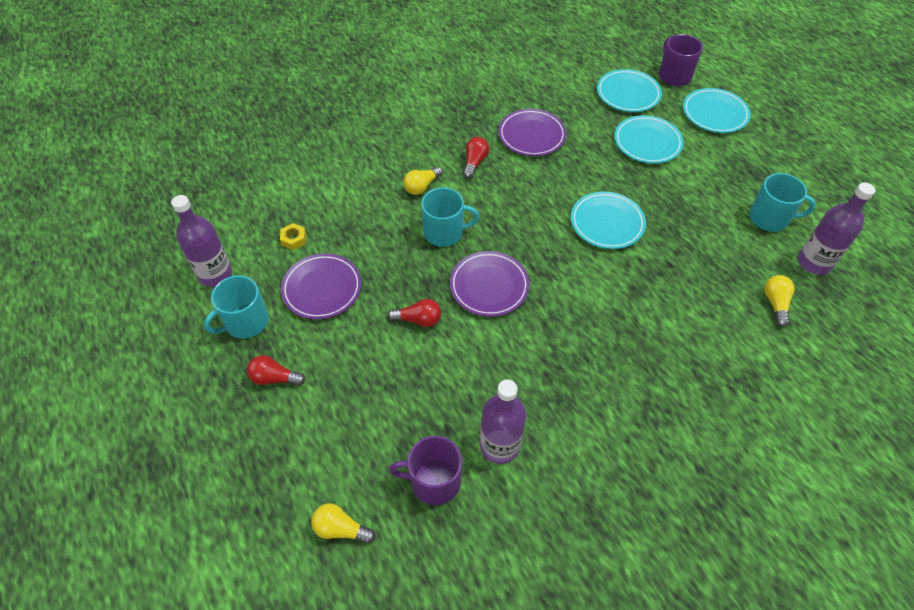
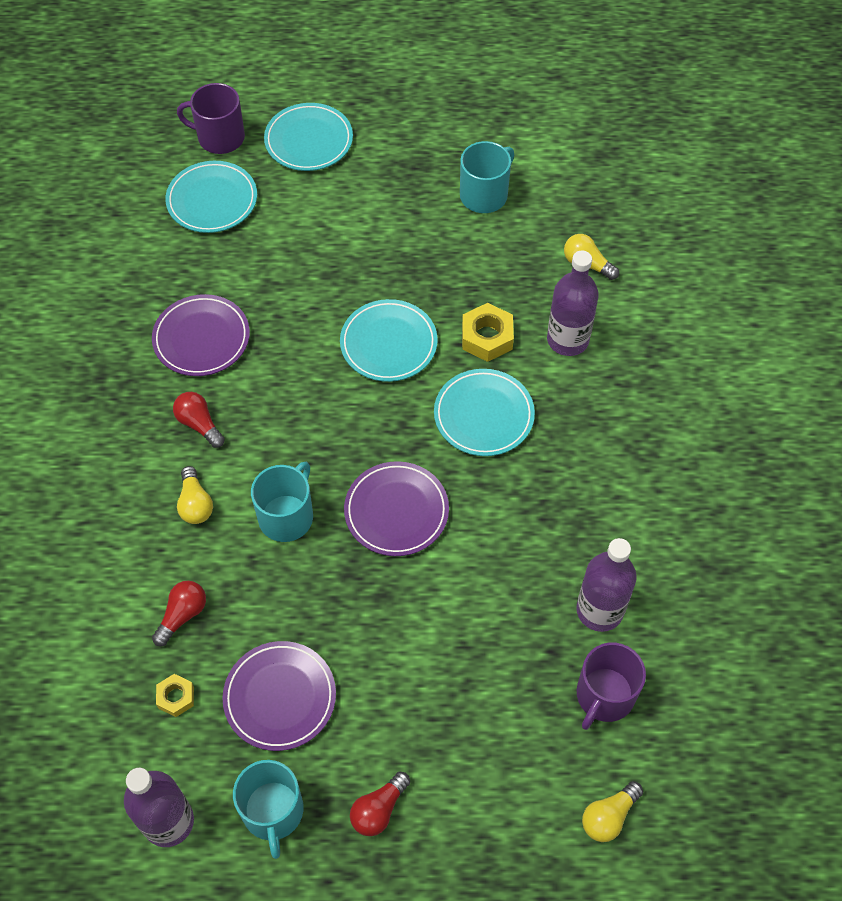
camera: 60 degrees left, 5 degrees up
(418, 320) = (395, 610): red light bulb -> red light bulb (182, 615)
(647, 142) = (302, 231): turquoise plate -> turquoise plate (483, 415)
(660, 273) = (487, 337): none -> yellow nut
(814, 262) = (561, 198): purple bottle -> purple bottle (567, 340)

